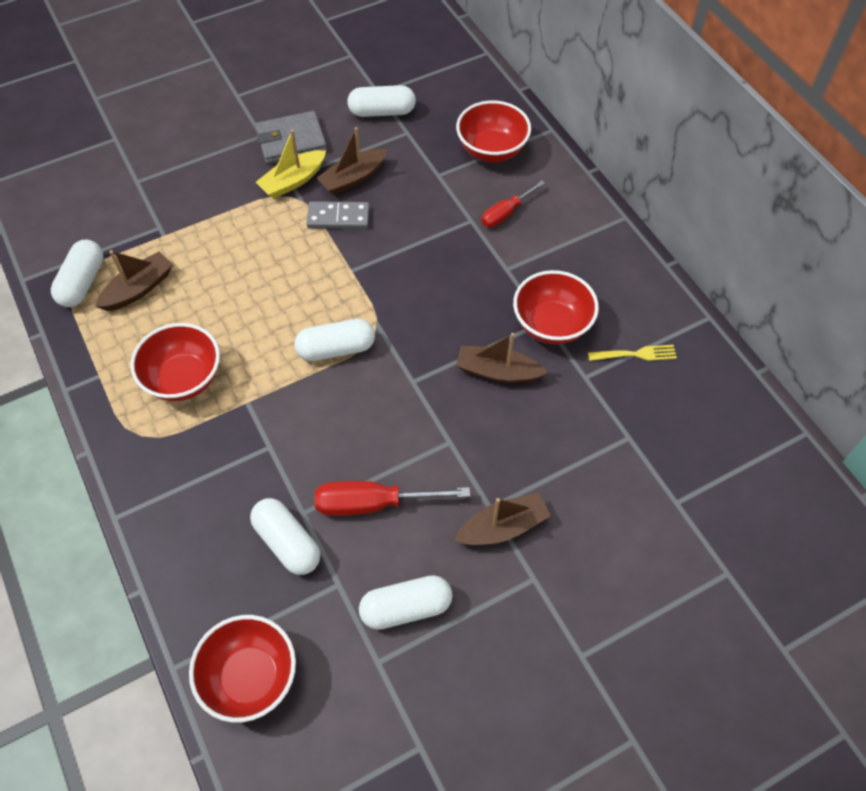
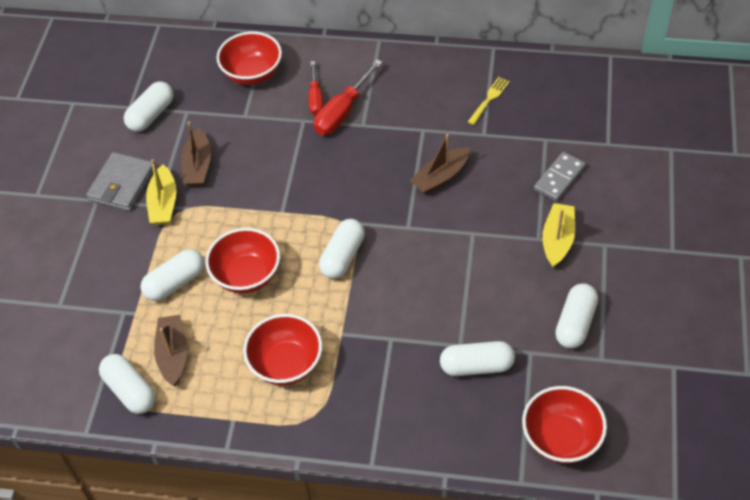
camera: 50 degrees left, 5 degrees down
(215, 242) = (175, 283): none -> white capsule
(338, 218) = (226, 194): grey domino -> grey domino (559, 178)
(373, 503) = (485, 300): red screwdriver -> red screwdriver (343, 112)
(502, 527) = (557, 240): brown boat -> yellow boat
(551, 325) = (429, 127): red bowl -> red bowl (247, 275)

